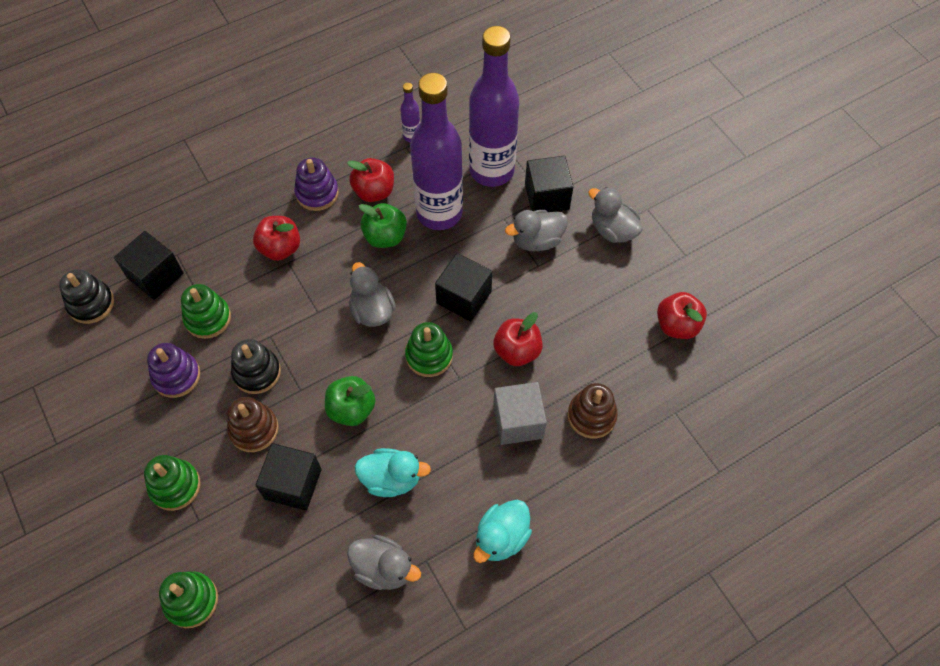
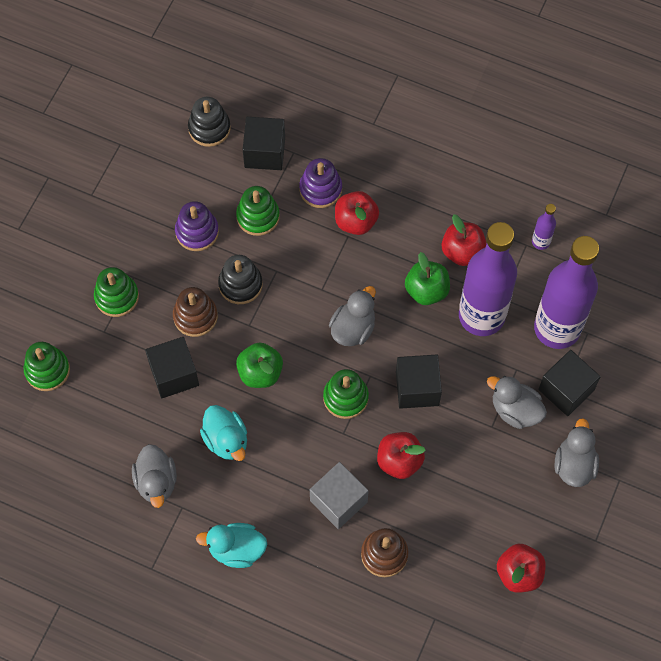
camera: 55 degrees right, 5 degrees up
(317, 193) = (426, 210): purple stacking toy -> purple stacking toy (320, 189)

